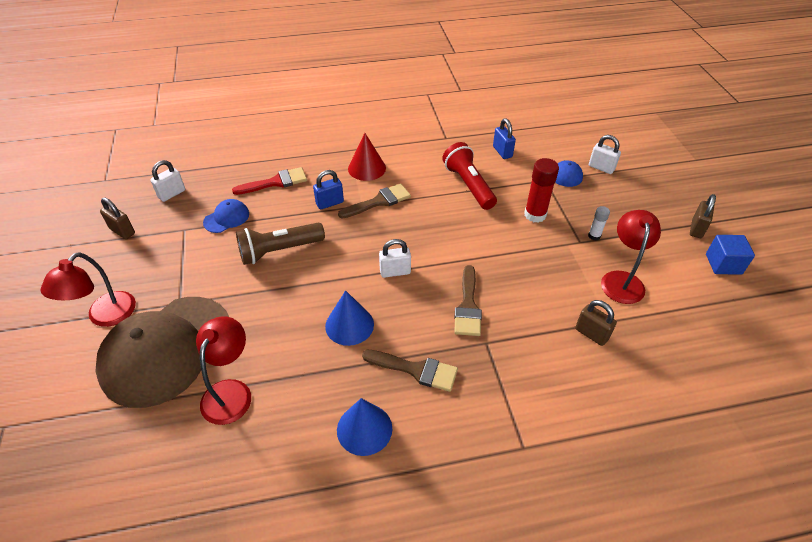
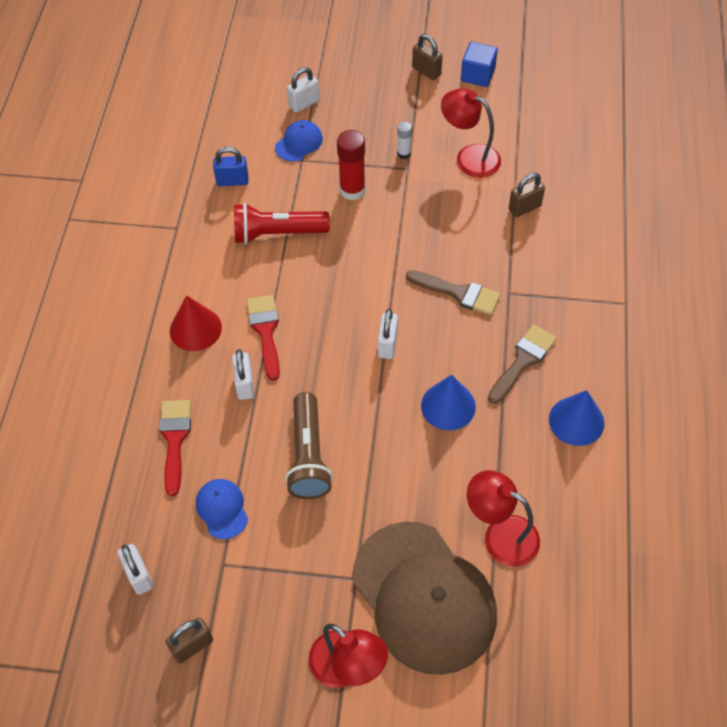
camera: 70 degrees left, 10 degrees up
(329, 203) = (245, 384): blue padlock -> white padlock
(379, 201) = (265, 331): brown brush -> red brush

